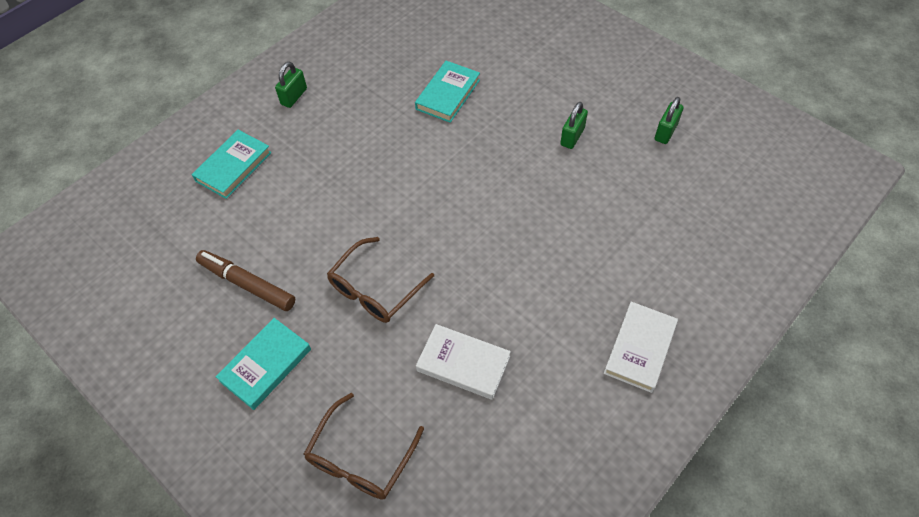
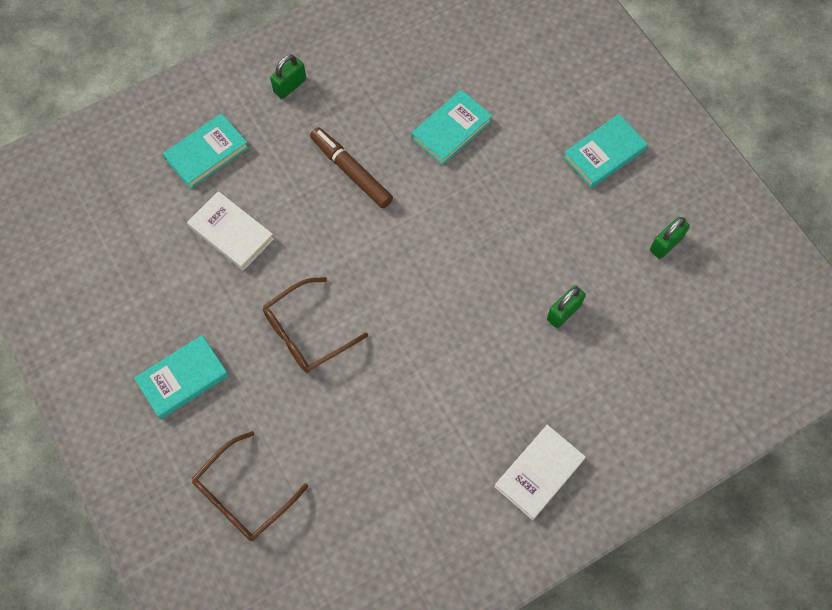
camera: 15 degrees right, 10 degrees up
(247, 284) = (187, 289): brown marker -> brown marker (351, 171)
(463, 364) = (365, 435): white book -> white book (231, 233)
(572, 137) = (564, 220): green padlock -> green padlock (563, 312)
(584, 79) = (604, 154): none -> turquoise book

